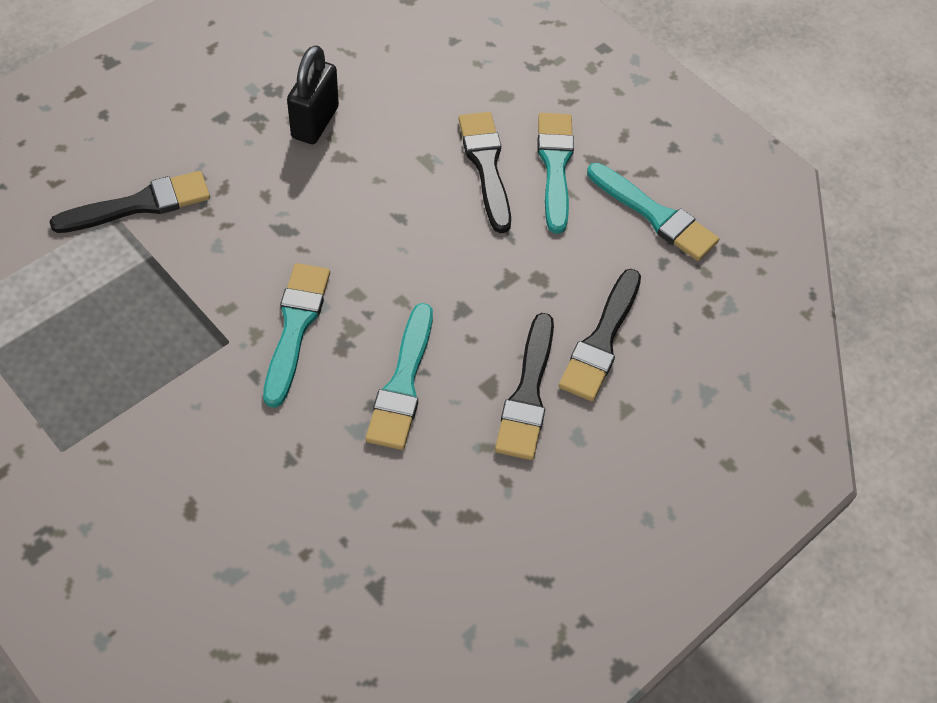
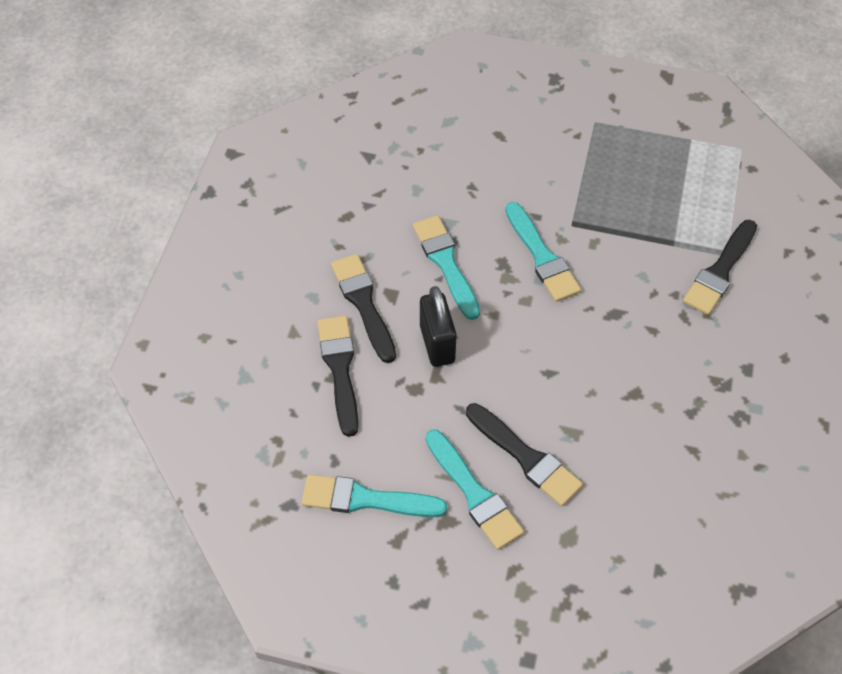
camera: 150 degrees right, 0 degrees up
(315, 122) = (681, 409): black padlock -> black padlock (437, 344)

